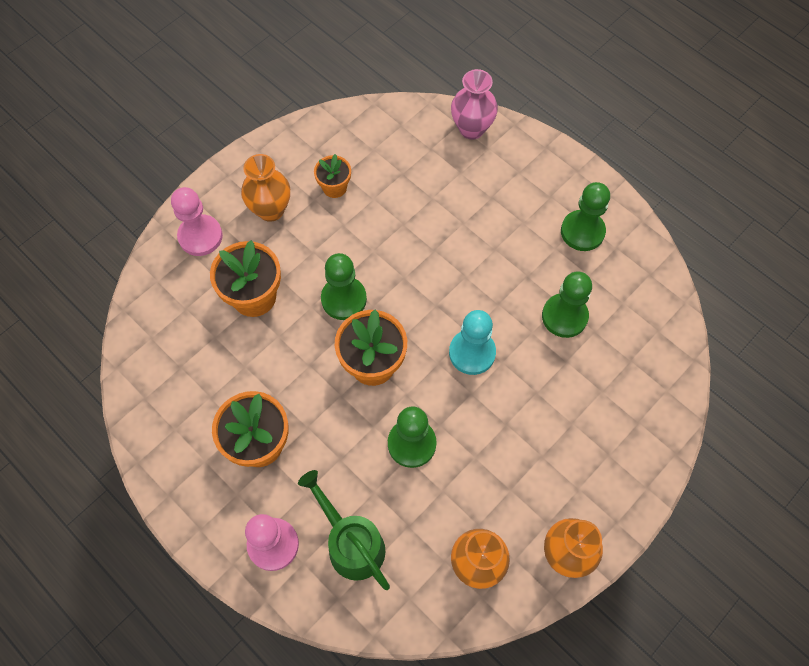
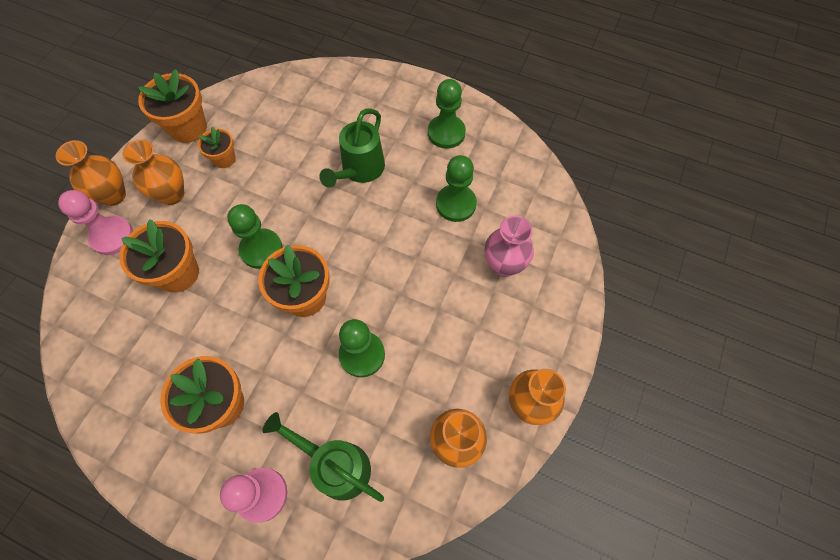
camera: 20 degrees left, 0 degrees up
(212, 192) = (113, 195): none -> orange vase
(307, 140) = (188, 128): none -> orange flower pot
(471, 129) = (328, 79): pink vase -> pink vase (503, 265)
(472, 245) = (359, 170): none -> green watering can
(472, 353) = (389, 259): turquoise pawn -> none

